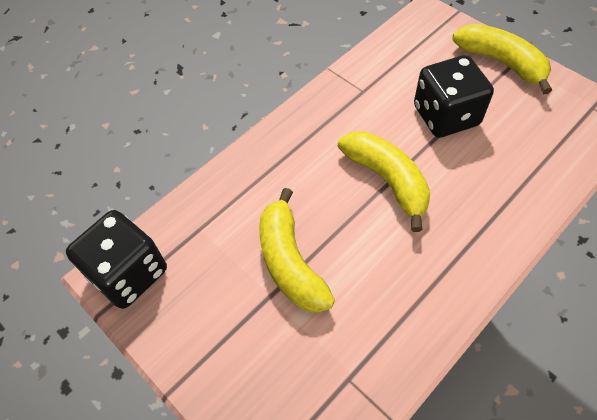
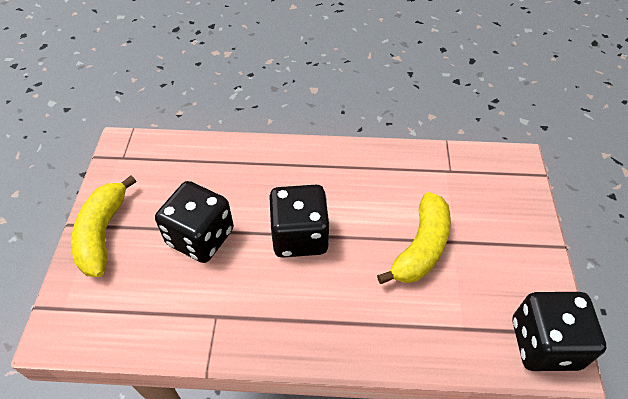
camera: 135 degrees left, 5 degrees down
(387, 180) = (299, 236): yellow banana -> black dice

